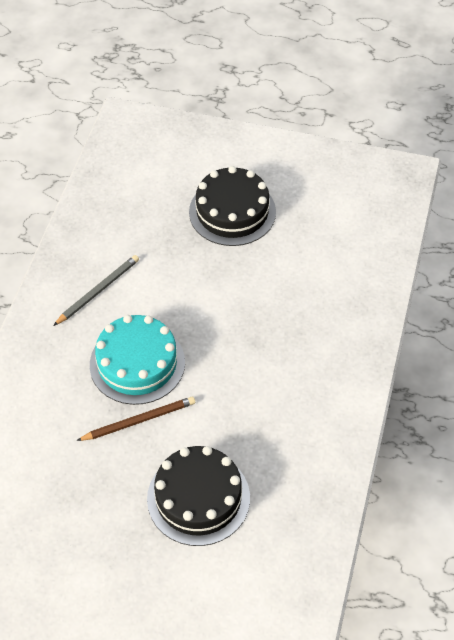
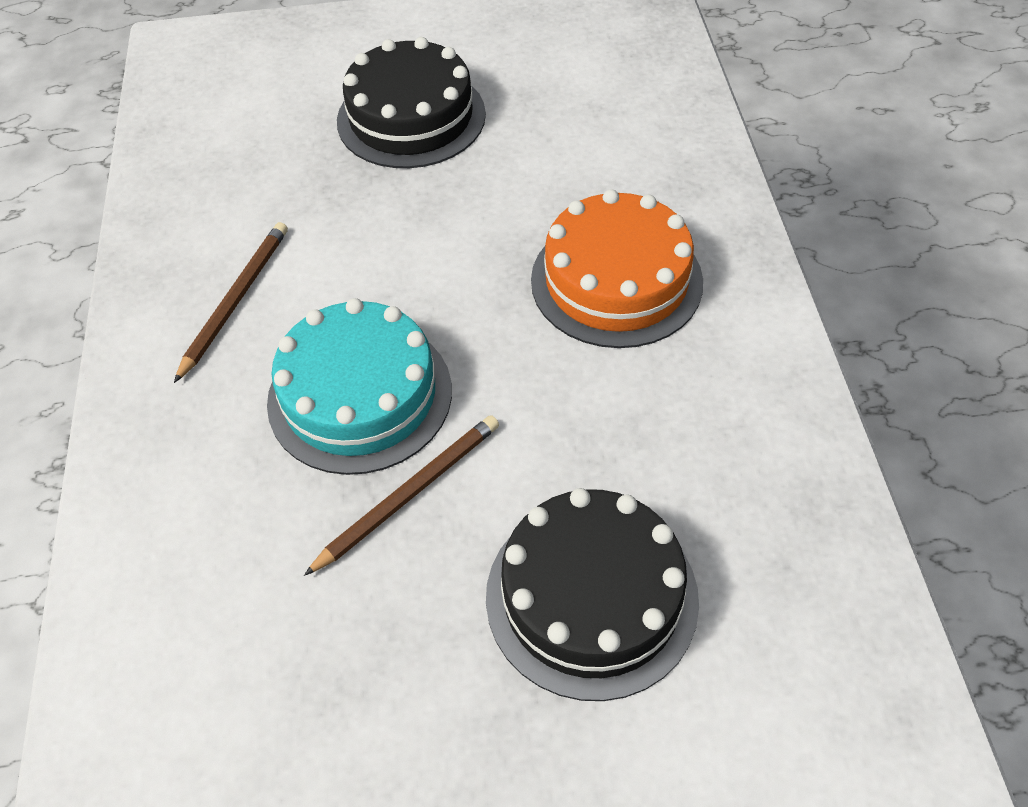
camera: 20 degrees left, 0 degrees up
(98, 291) = (235, 300): grey pencil -> brown pencil
(292, 347) = (616, 281): none -> orange cake

